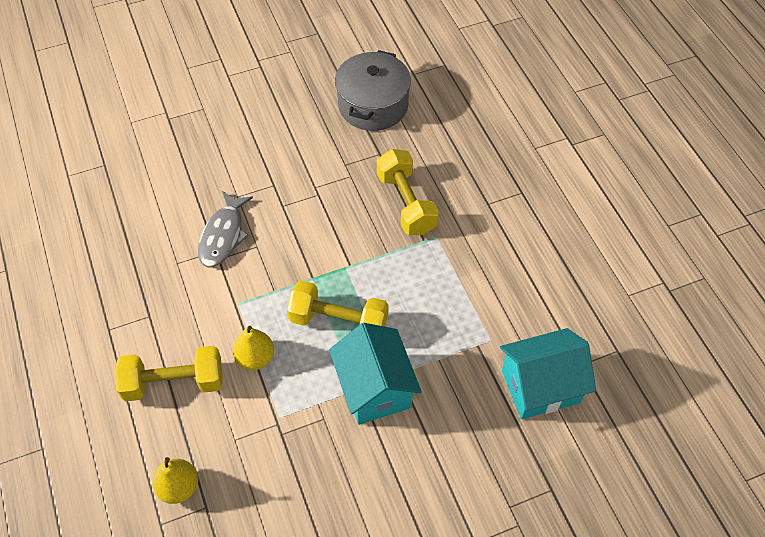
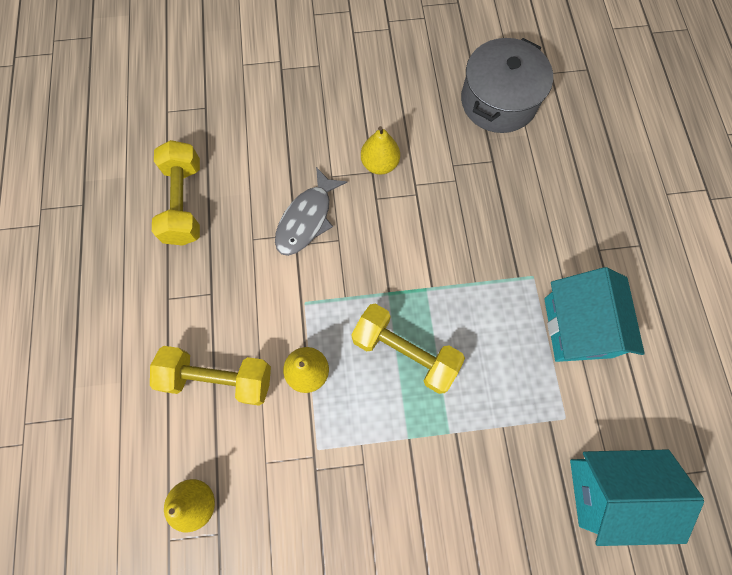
camera: 15 degrees right, 15 degrees up
(279, 177) = (379, 164): none -> yellow pear
(375, 388) = (426, 443): turquoise house -> turquoise house (577, 327)
(406, 203) = (508, 228): yellow dumbbell -> yellow dumbbell (184, 203)

